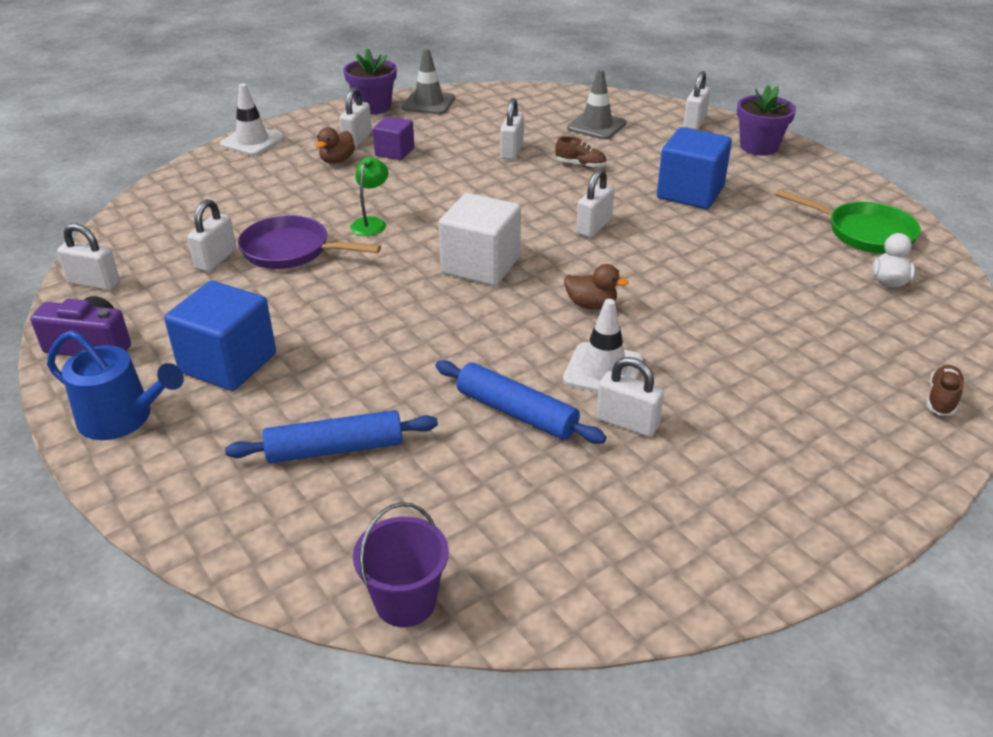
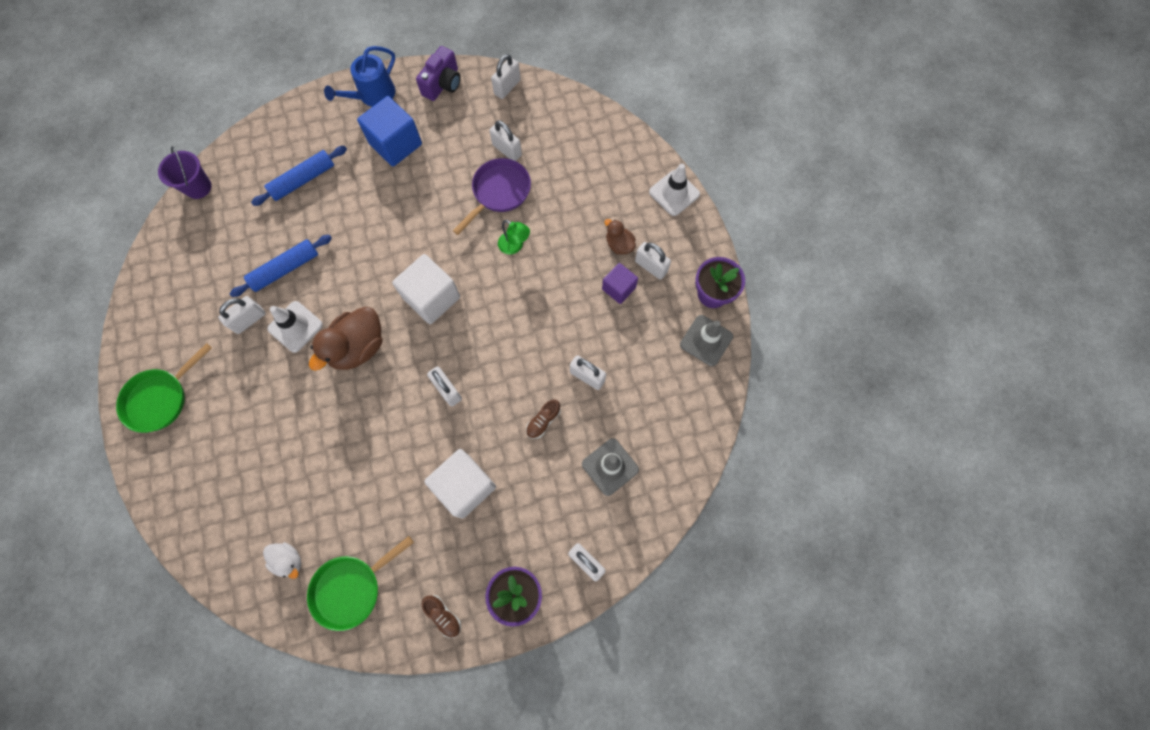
camera: 110 degrees right, 35 degrees up
(335, 449) = (303, 180): blue rolling pin -> blue rolling pin turned 45 degrees clockwise
(591, 305) = (358, 347): brown duck -> brown duck, size x1.89
(690, 192) = (465, 486): blue cube -> white cube
(828, 477) = (160, 398): none -> green pan
(941, 399) = (174, 503): brown shoe -> brown shoe (443, 615)

